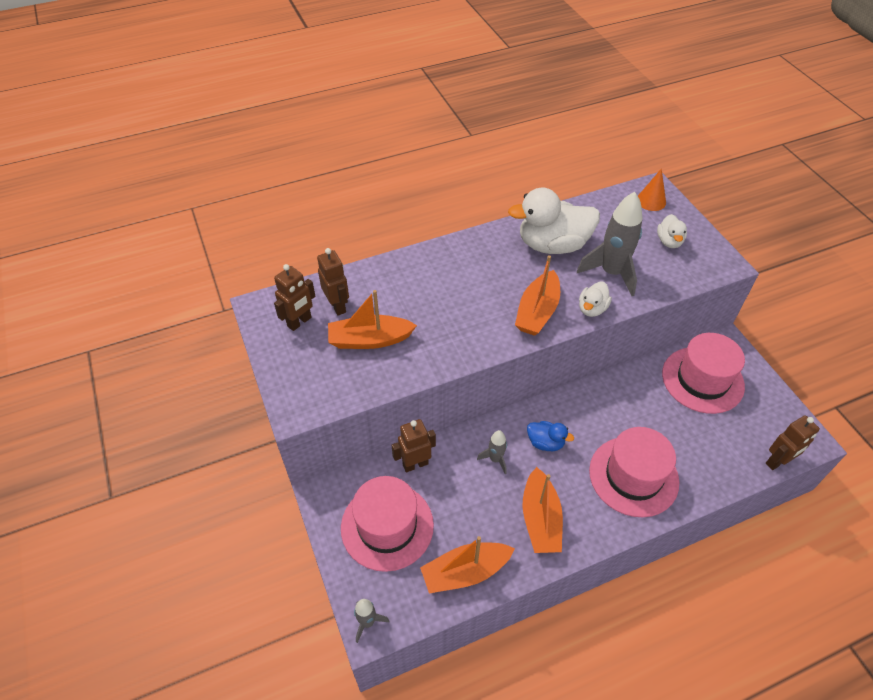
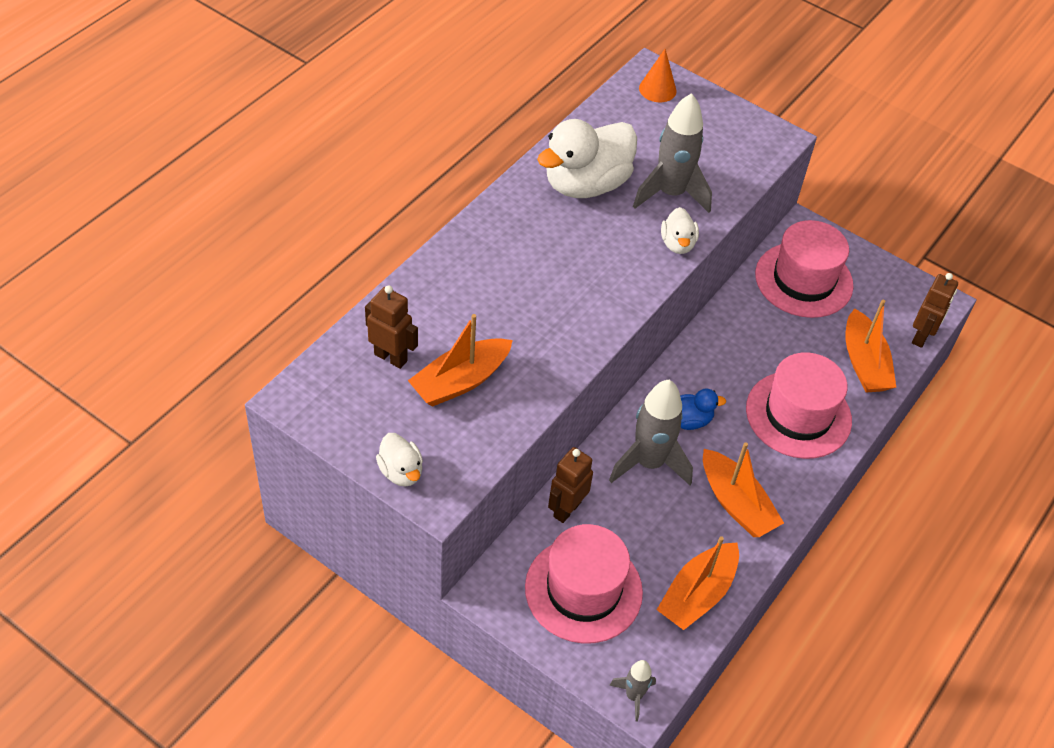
camera: 35 degrees left, 0 degrees up
(299, 322) = (360, 396): brown robot -> none
(495, 459) = (649, 463): grey rocket -> grey rocket, size x1.98
(537, 312) = (623, 270): orange boat -> orange boat (864, 363)
(669, 241) = (707, 133): white duck -> white duck (401, 472)

